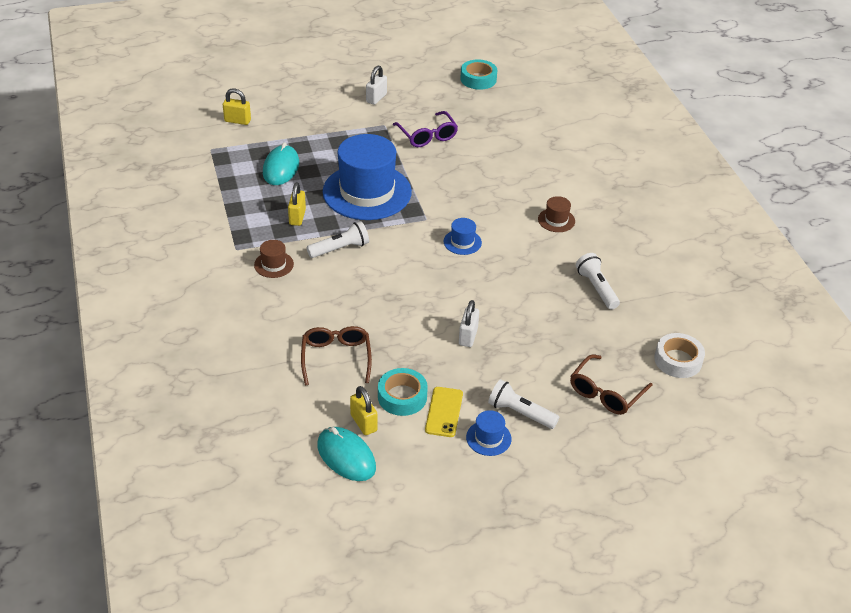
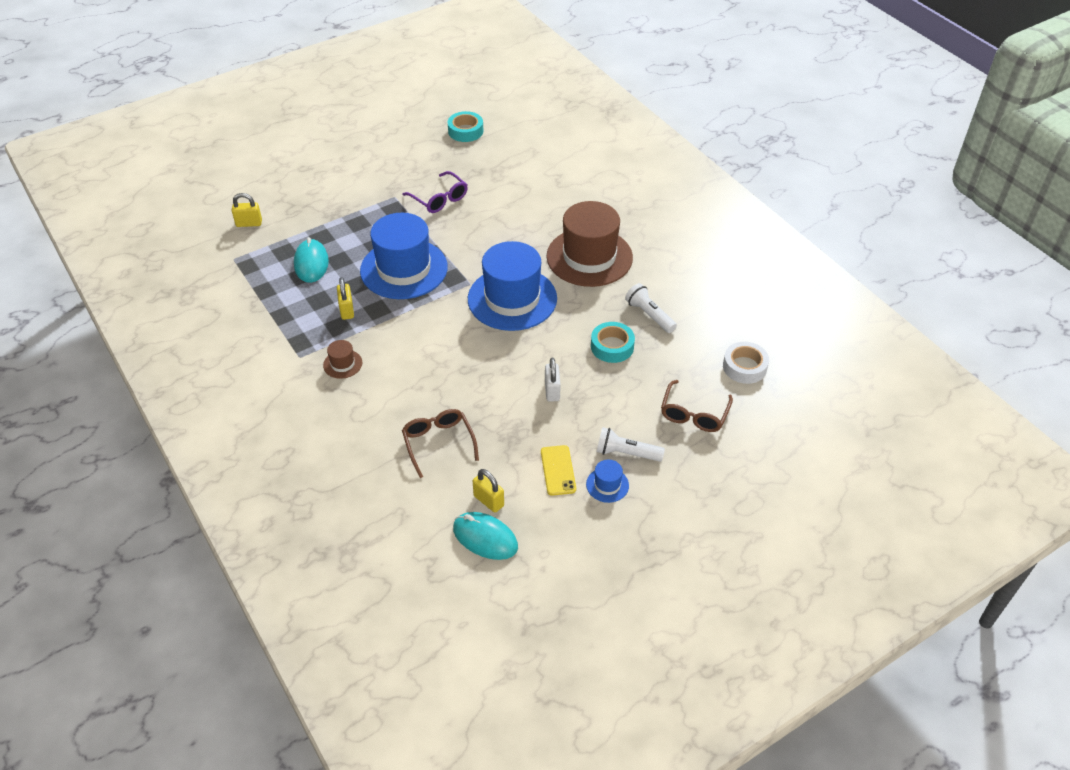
camera: 15 degrees left, 5 degrees up
(340, 249) = (400, 333): white flashlight -> none
(376, 98) = (376, 171): white padlock -> none
(402, 397) = (514, 465): turquoise tape -> turquoise tape (612, 346)
(462, 242) = (512, 299): blue hat -> blue hat, size x2.43
(556, 220) = (589, 257): brown hat -> brown hat, size x2.43

